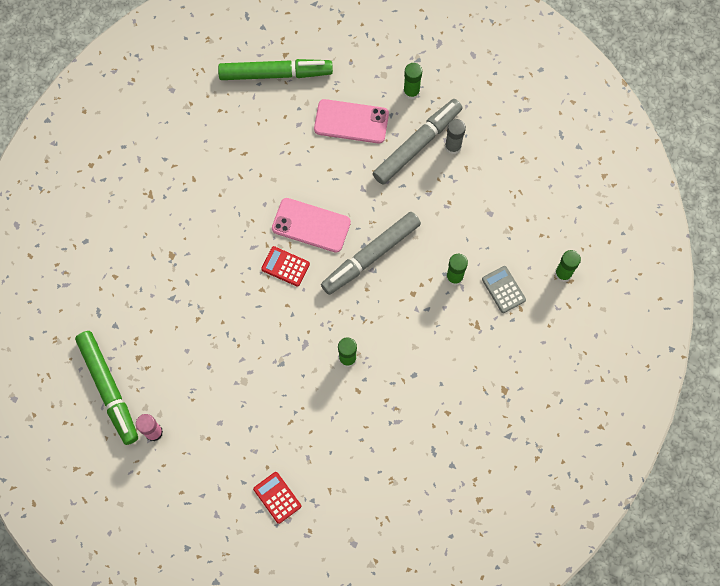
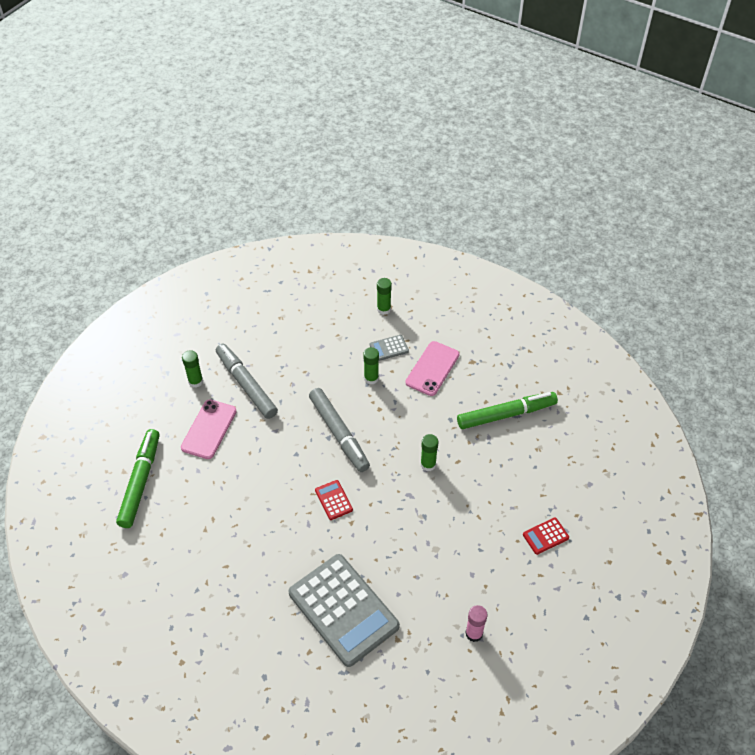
camera: 80 degrees left, 20 degrees down
(108, 389) = (425, 670): green marker -> green marker (506, 414)
(162, 300) = (343, 609): none -> grey calculator
(285, 266) = (333, 500): red calculator -> red calculator turned 120 degrees clockwise
(311, 225) = (299, 474): pink phone -> pink phone (432, 368)
(453, 146) = (255, 361): grey glue stick -> none

